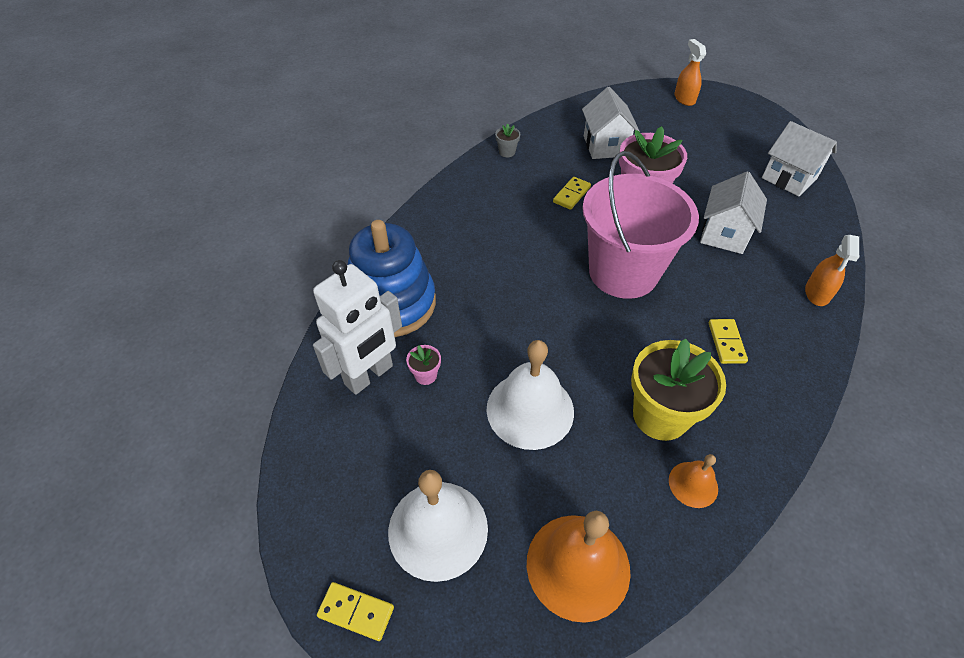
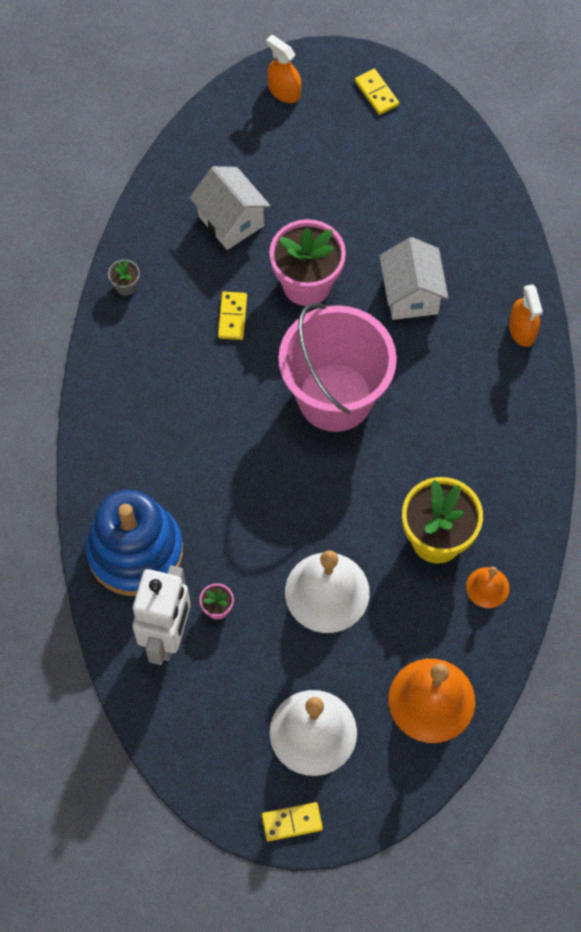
camera: 30 degrees left, 15 degrees up
(726, 342) = (462, 432): yellow domino -> yellow domino (376, 93)
(789, 178) = (447, 177): white house -> none

